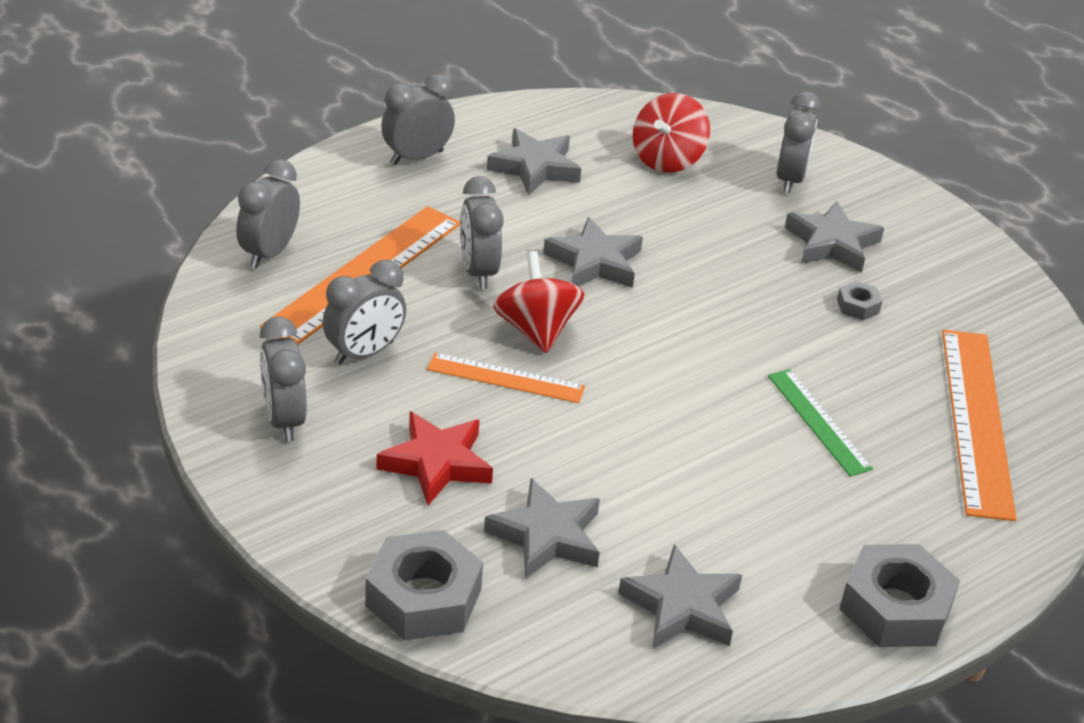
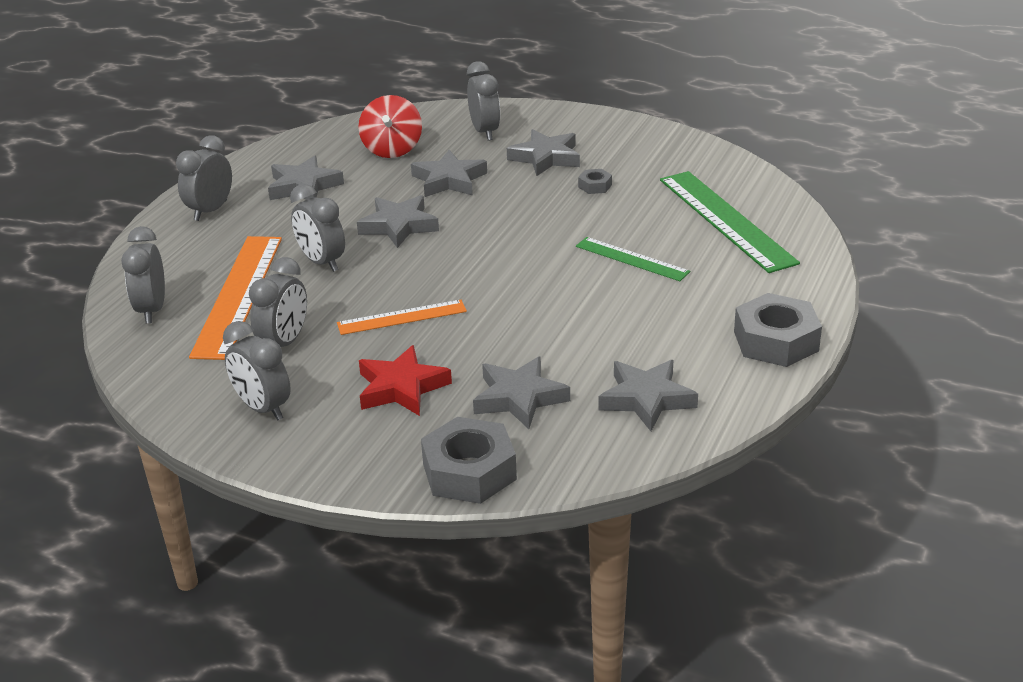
camera: 25 degrees left, 5 degrees down
(536, 330) = (396, 281): red spinning top -> none
(697, 227) = (449, 180): none -> grey star
(977, 421) = (726, 220): orange ruler -> green ruler

